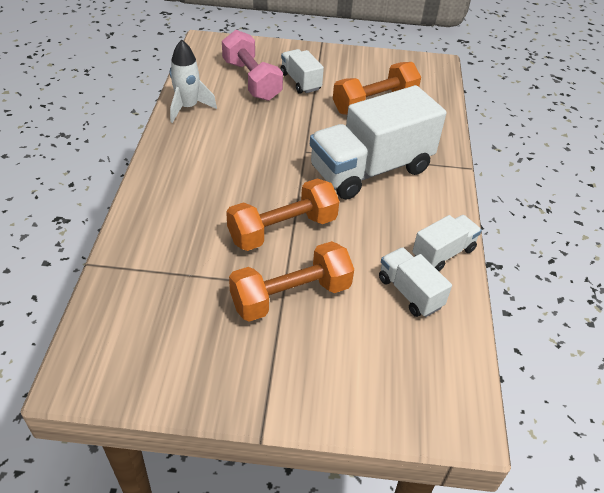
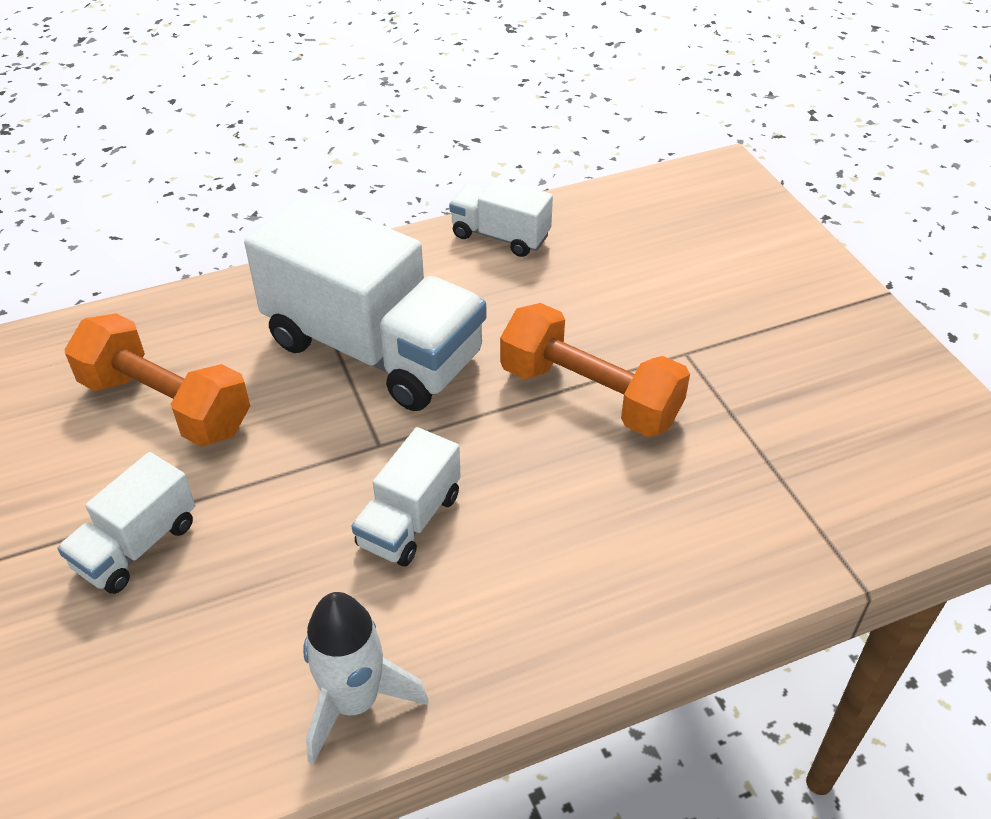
camera: 115 degrees left, 0 degrees up
(251, 80) = (174, 637): pink dumbbell -> none
(291, 296) = (697, 340): orange dumbbell -> none
(409, 292) = (593, 246): white truck -> white truck (409, 520)

